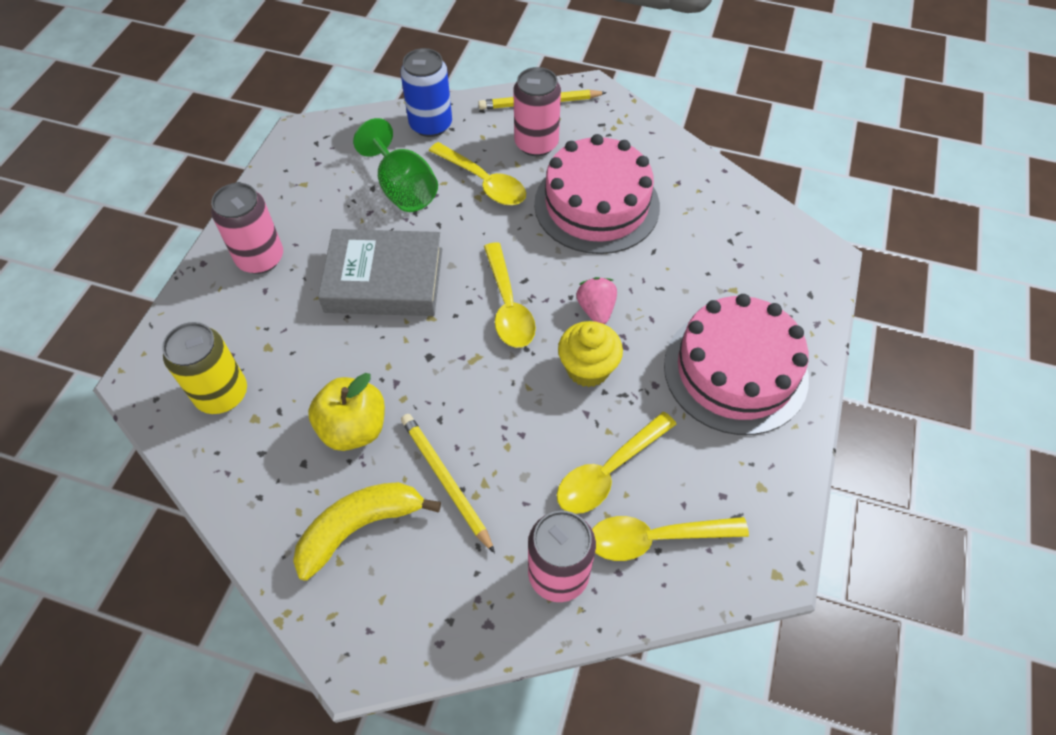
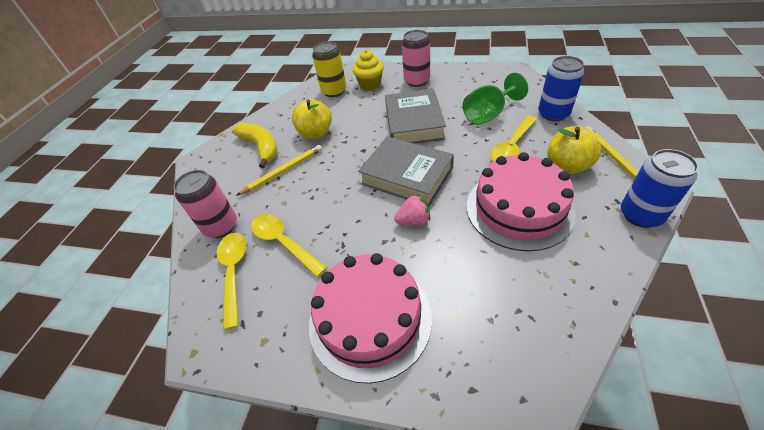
camera: 90 degrees right, 10 degrees down
(508, 306) = (407, 176): yellow spoon -> grey book
(536, 143) = (567, 166): pink can -> yellow apple
(588, 369) = (362, 222): yellow cupcake -> yellow cupcake (370, 85)
(625, 115) = (640, 215): none -> blue can

